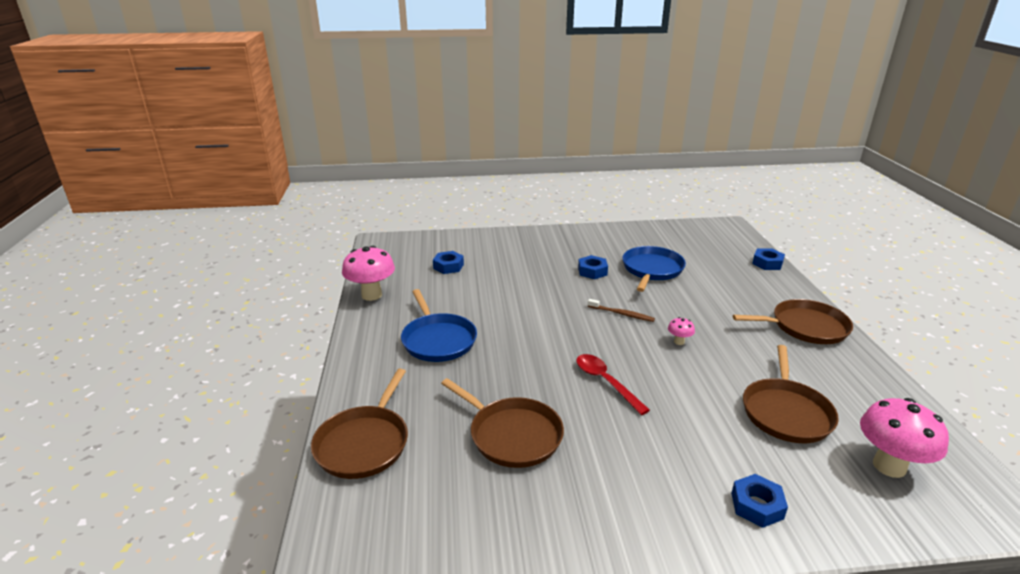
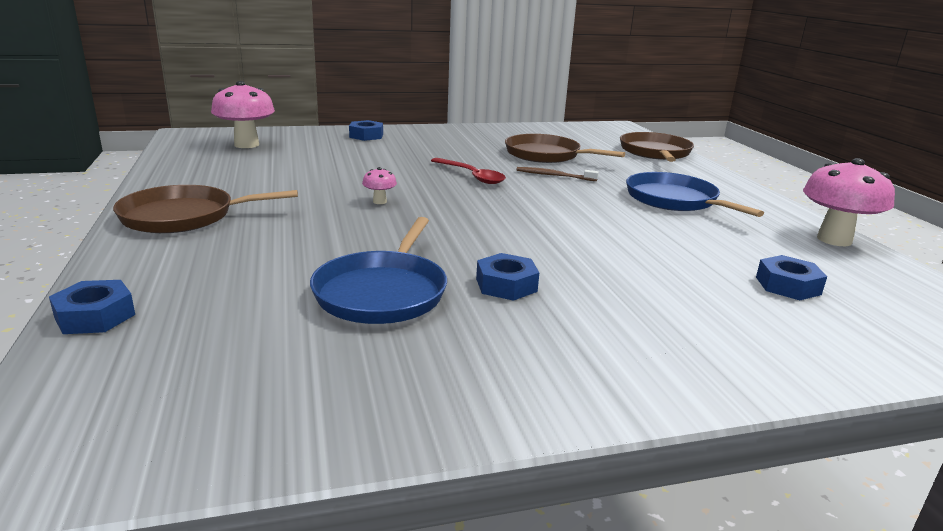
camera: 170 degrees right, 5 degrees down
(622, 314) = (450, 225): brown toothbrush -> brown toothbrush (554, 175)
(786, 412) = (301, 163): brown pan -> none

